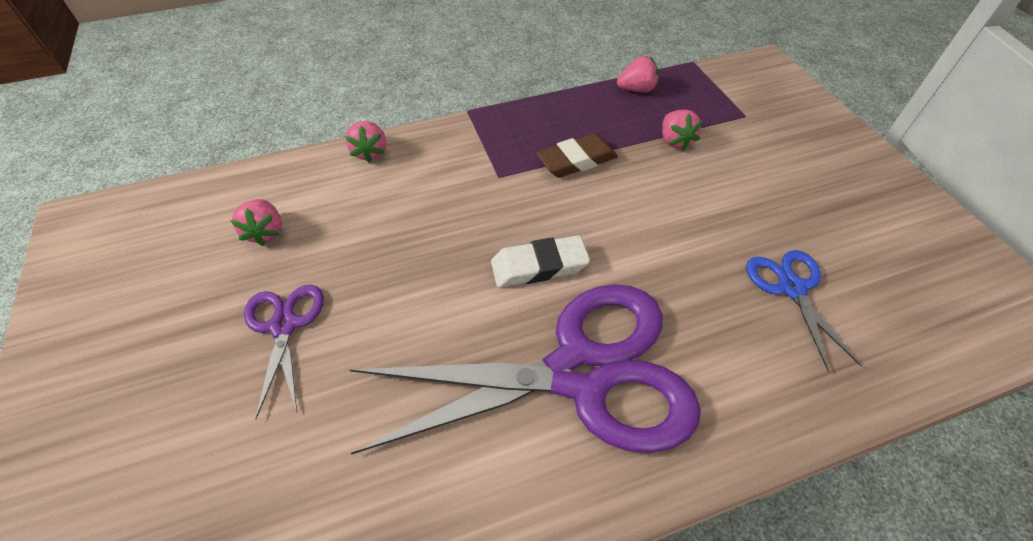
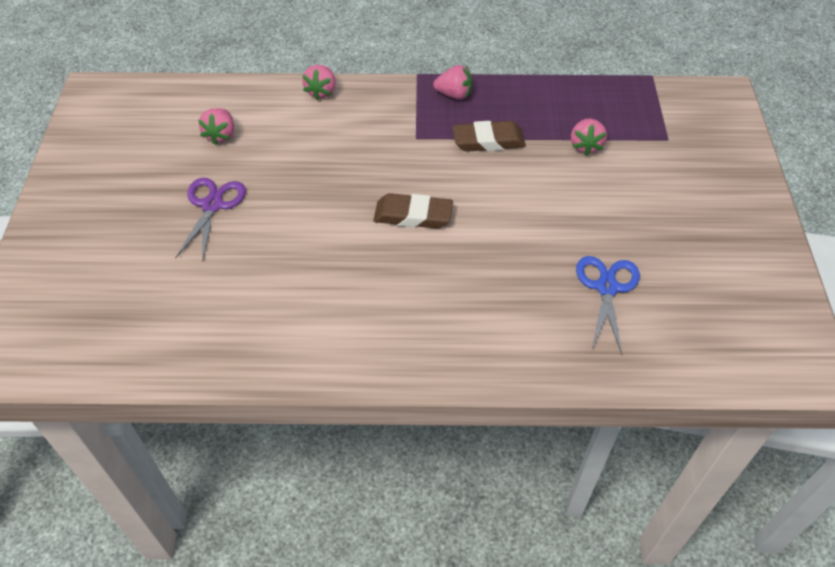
camera: 20 degrees right, 0 degrees up
(539, 266) = (413, 215): white eraser -> brown eraser
(580, 373) = (404, 296): purple scissors -> none
(636, 89) = (579, 90): pink strawberry -> pink strawberry (454, 94)

